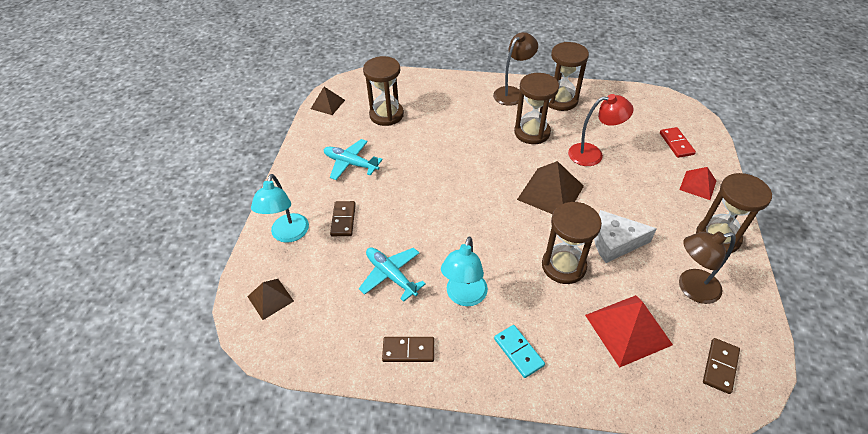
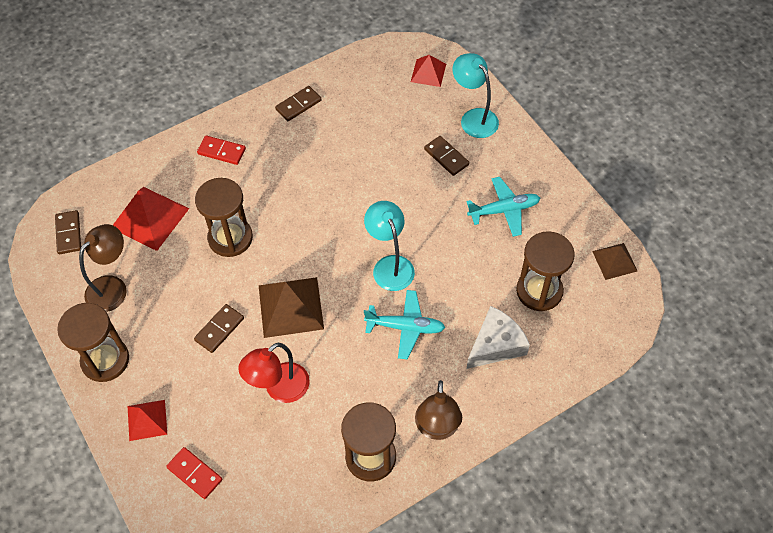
camera: 140 degrees right, 10 degrees up
(270, 298) = (428, 72): brown pyramid -> red pyramid
(391, 275) = (361, 142): turquoise plane -> turquoise plane (405, 327)
(464, 297) = (291, 163): turquoise lamp -> turquoise lamp (390, 265)
(518, 352) = (221, 151): turquoise domino -> red domino
(532, 132) = (365, 376): brown hourglass -> none
(613, 208) = (219, 329): none -> brown domino
(614, 242) = (199, 290): white cheese -> white cheese (496, 345)

